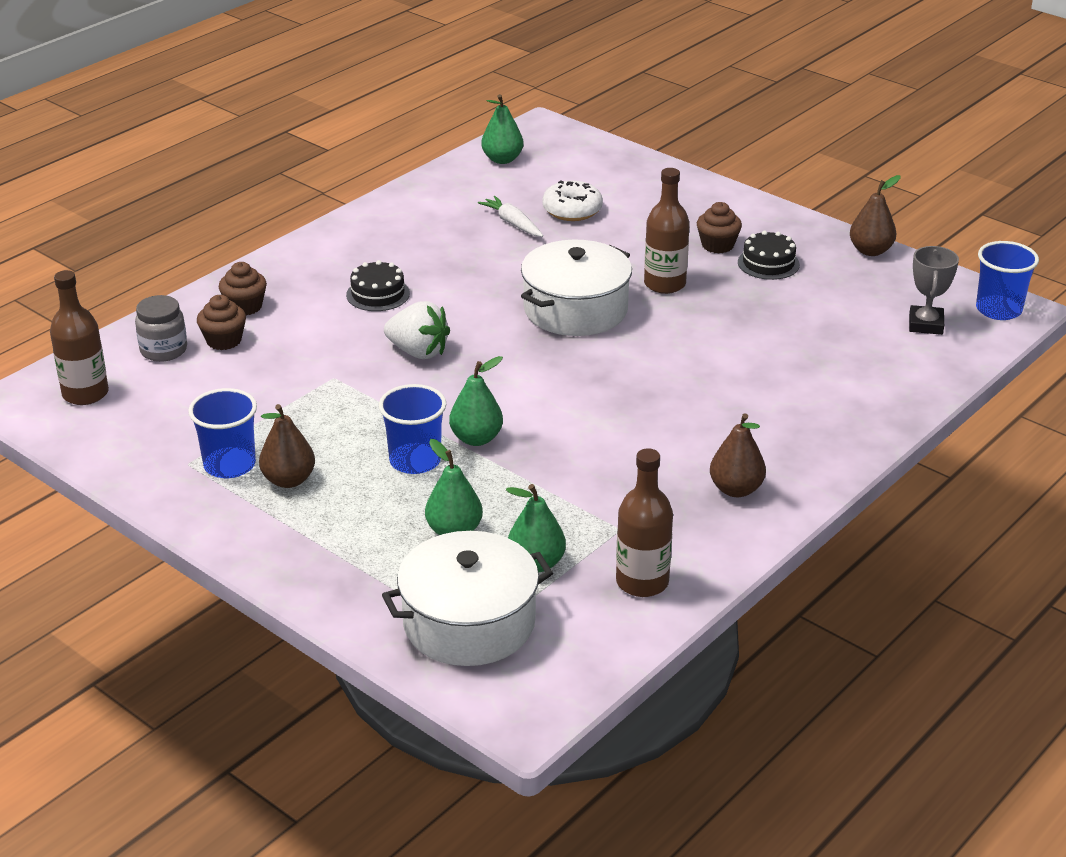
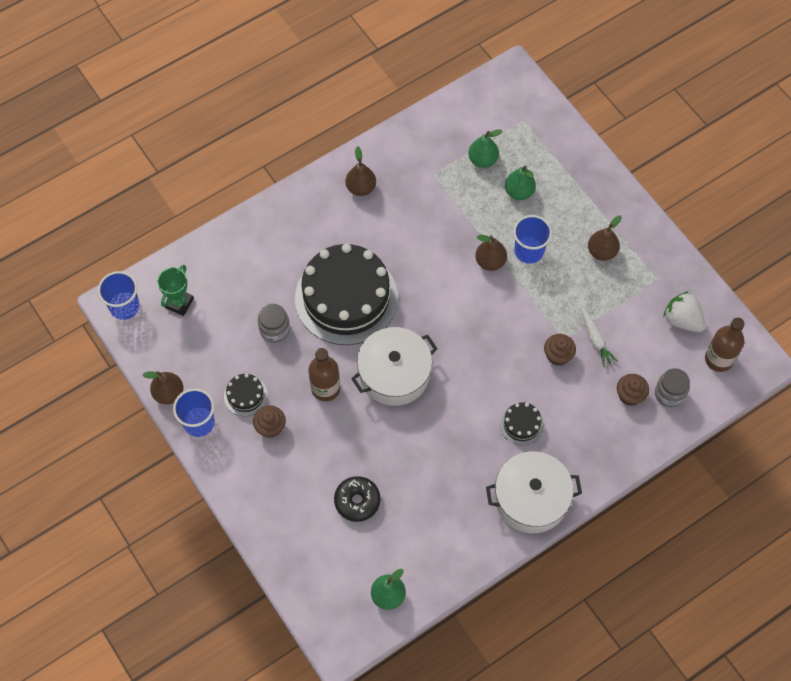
camera: 165 degrees left, 30 degrees up
(229, 465) = (634, 272): blue cup -> blue cup (199, 423)
(245, 307) = (613, 431): brown cupcake -> brown cupcake (558, 355)
(418, 352) = (507, 352): white strawberry -> white strawberry (682, 320)
(469, 622) = (525, 130): white pot -> white pot (531, 498)
(476, 438) = (490, 261): green pear -> brown pear
(512, 223) = (406, 494): white carrot -> white carrot (595, 340)
(572, 210) = (357, 501): white donut -> black donut
(642, 582) = (434, 136): brown bottle -> none
(685, 366) = (346, 298): none -> black cake
(770, 322) = (275, 330): none -> grey jar
(925, 324) = (179, 303): grey trophy -> green trophy

